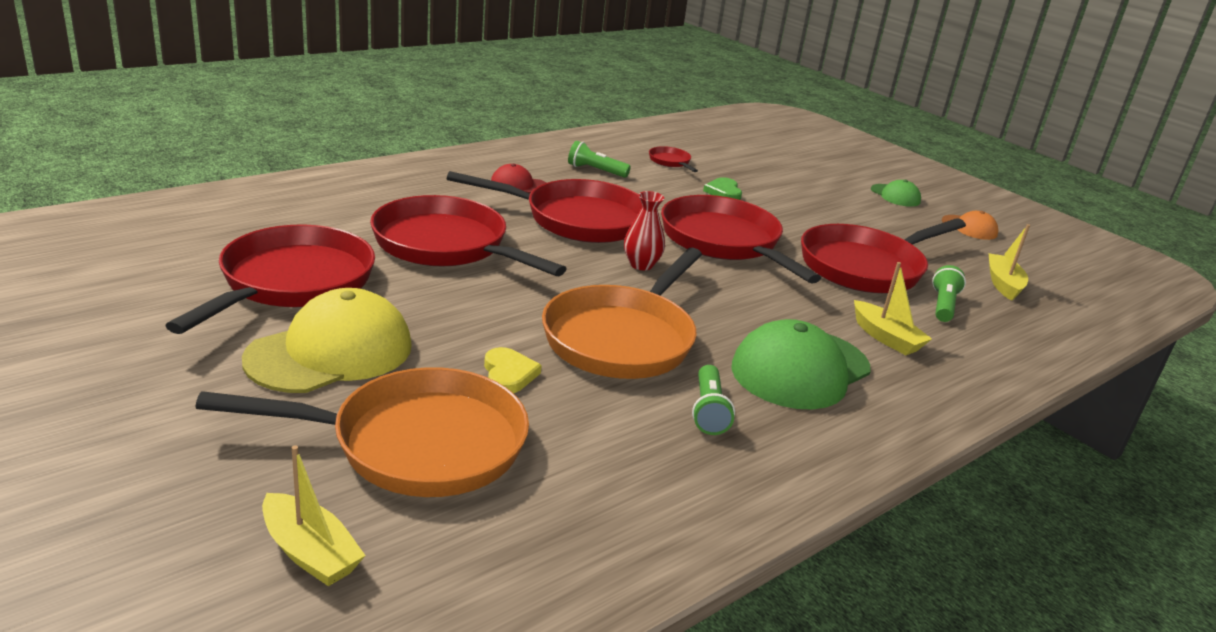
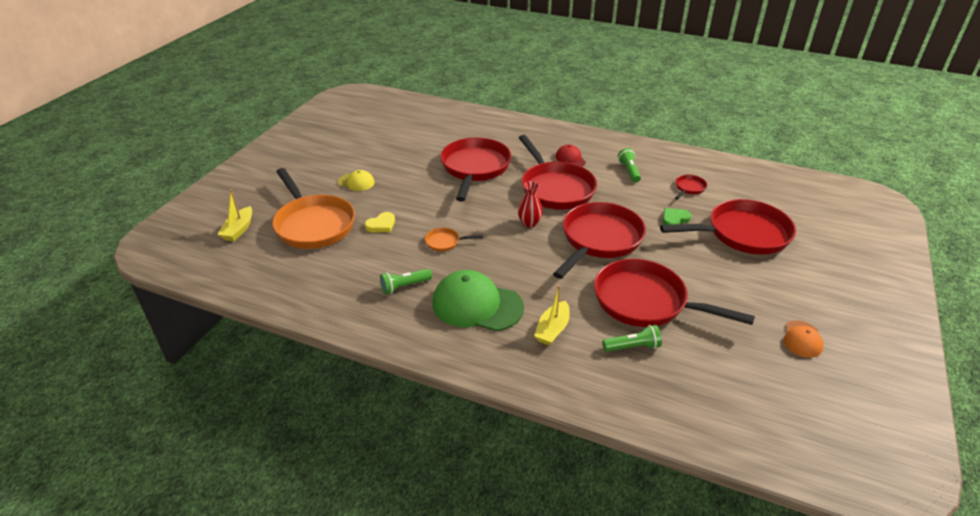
camera: 65 degrees right, 10 degrees up
(292, 283) = (397, 152): red pan -> red pan (743, 234)
(330, 352) = (356, 182): yellow cap -> yellow cap, size x0.51
(622, 338) = (445, 242): orange pan -> orange pan, size x0.42
(895, 196) = (803, 290): green cap -> none
(1003, 284) = (713, 372): yellow boat -> none

